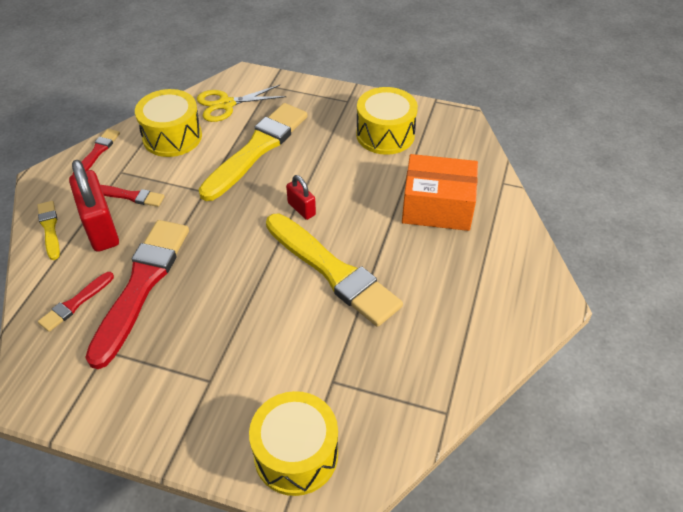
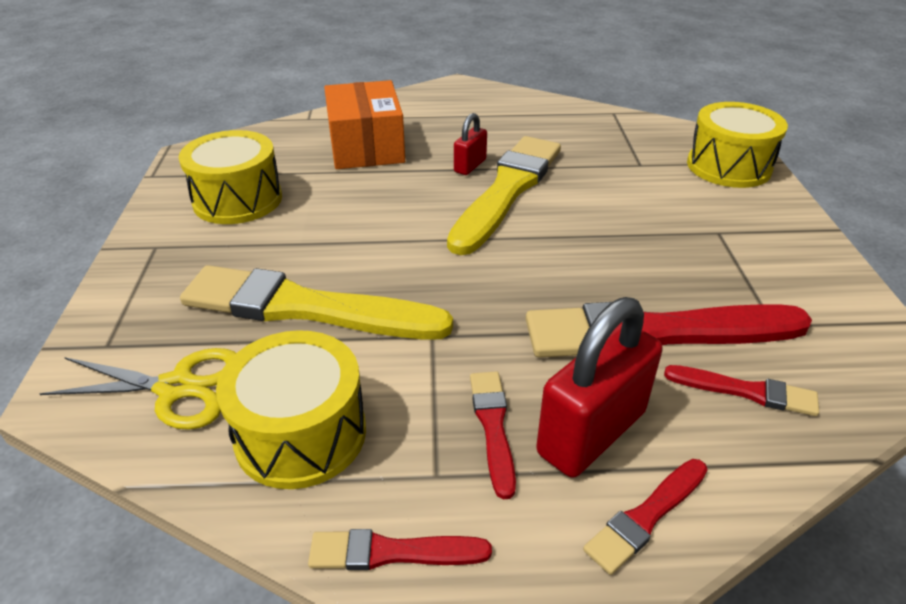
camera: 110 degrees left, 10 degrees down
(50, 228) = (646, 517): yellow brush -> red brush
(226, 104) = (176, 388): yellow scissors -> yellow scissors turned 45 degrees counterclockwise
(301, 209) = (420, 233): red padlock -> red padlock (470, 166)

